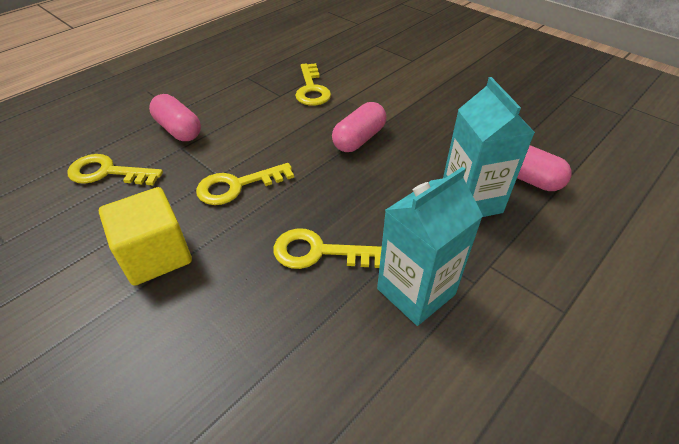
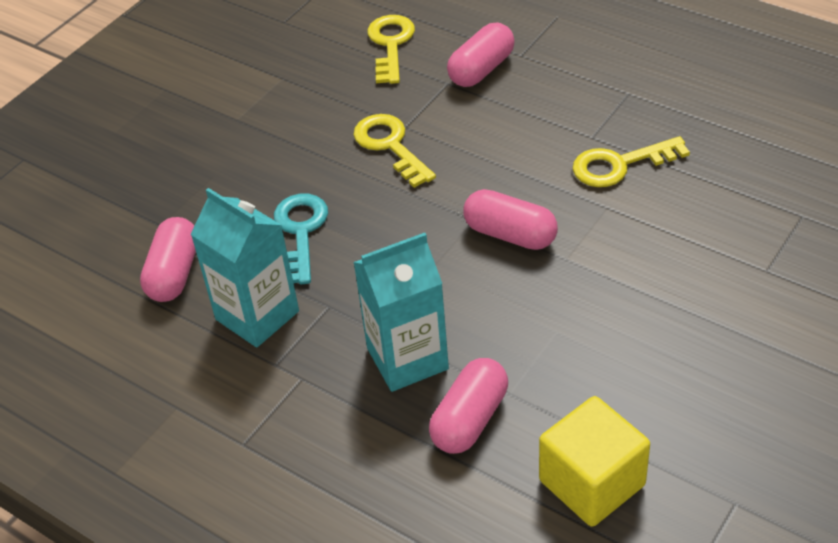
camera: 85 degrees right, 0 degrees up
(156, 255) = (281, 119): yellow cube -> yellow cube (592, 483)
(319, 252) = (300, 232): yellow key -> turquoise key
(346, 362) = (174, 273): none -> pink capsule

